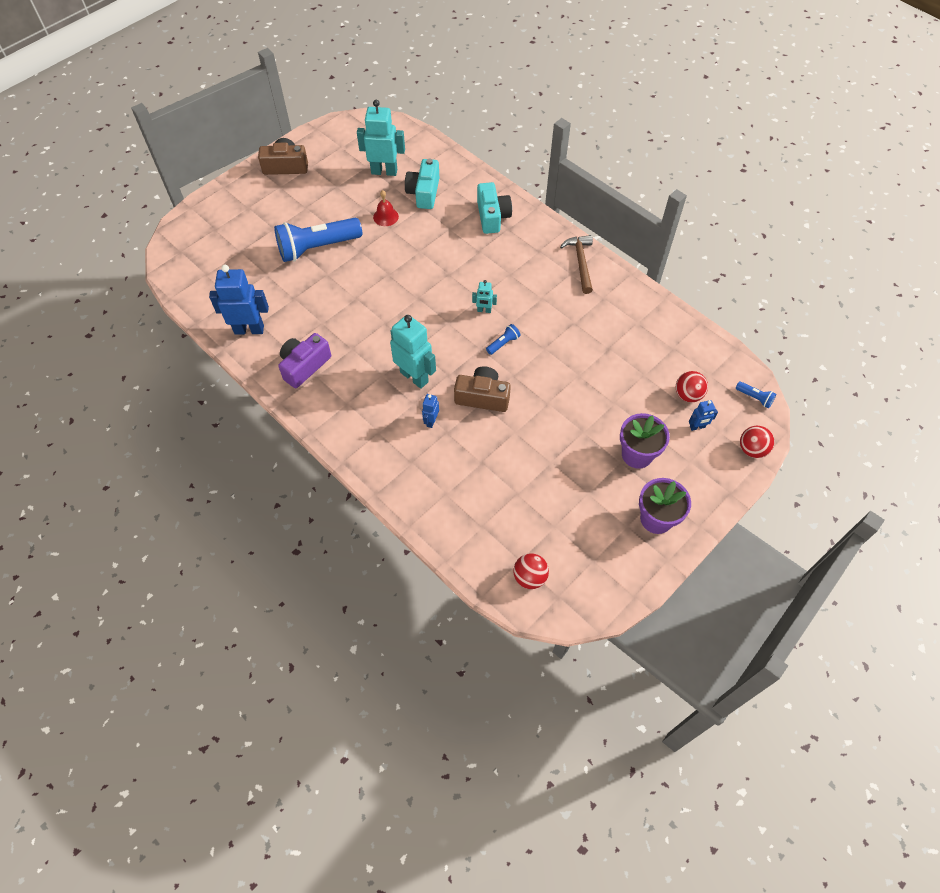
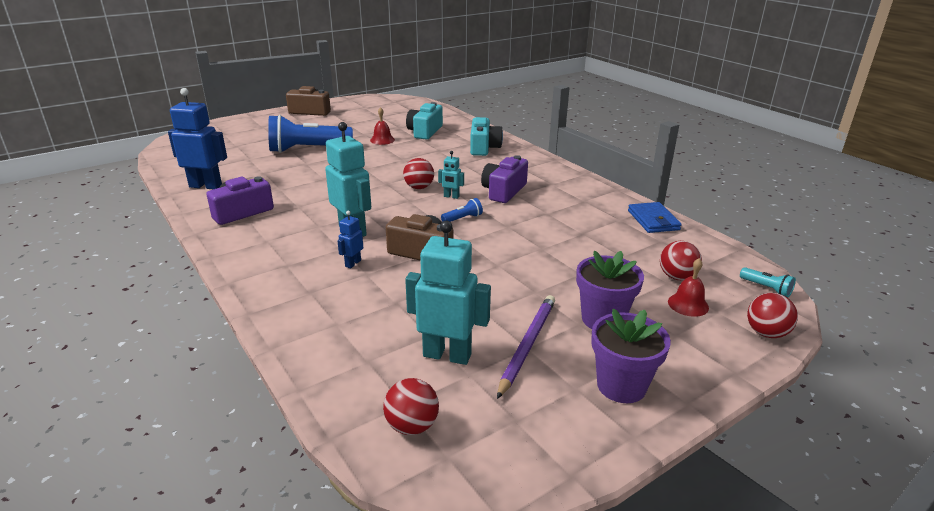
camera: 10 degrees right, 30 degrees down
(384, 171) = (395, 120): turquoise robot -> turquoise robot (447, 355)
(450, 300) = (419, 187): none -> red ball
(529, 293) = (503, 191): none -> purple camera
(580, 262) = (564, 178): brown hammer -> none
(588, 491) = (527, 345): none -> purple pencil
(665, 319) = (653, 220): none -> blue wallet
(697, 427) = (688, 304): blue robot -> red bell
(754, 398) = (766, 288): blue flashlight -> turquoise flashlight

